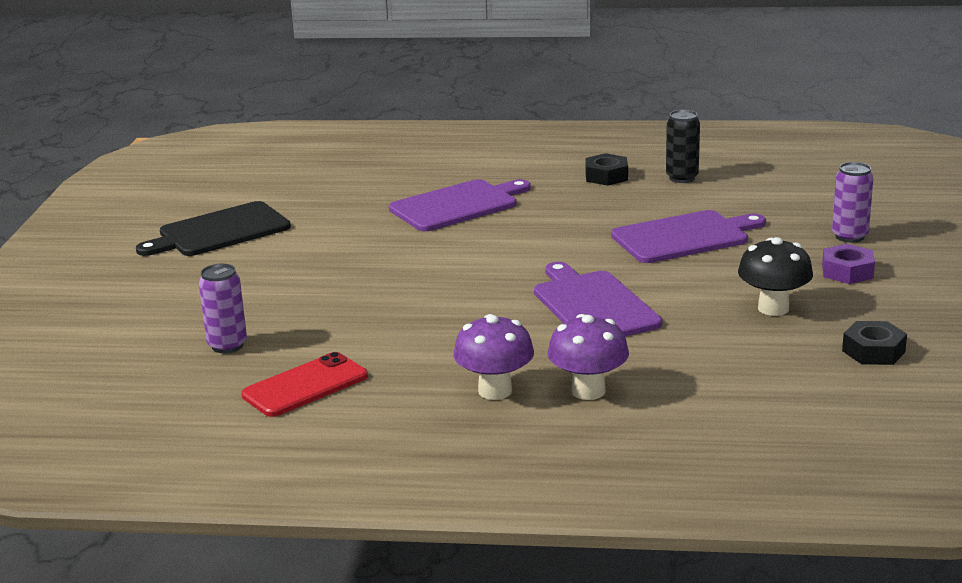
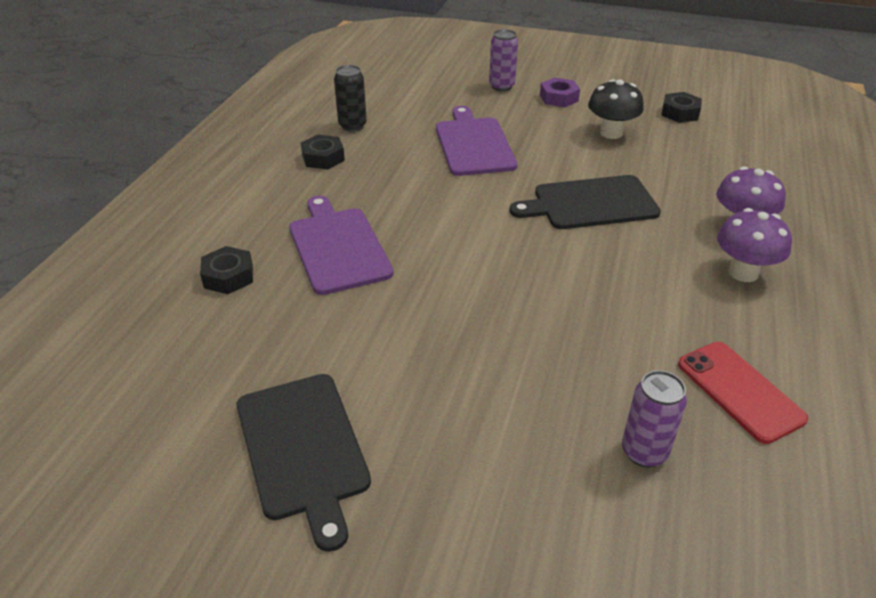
camera: 80 degrees left, 15 degrees up
(401, 176) = (228, 276): none -> black nut
(593, 305) = (590, 203): purple cutting board -> black cutting board

